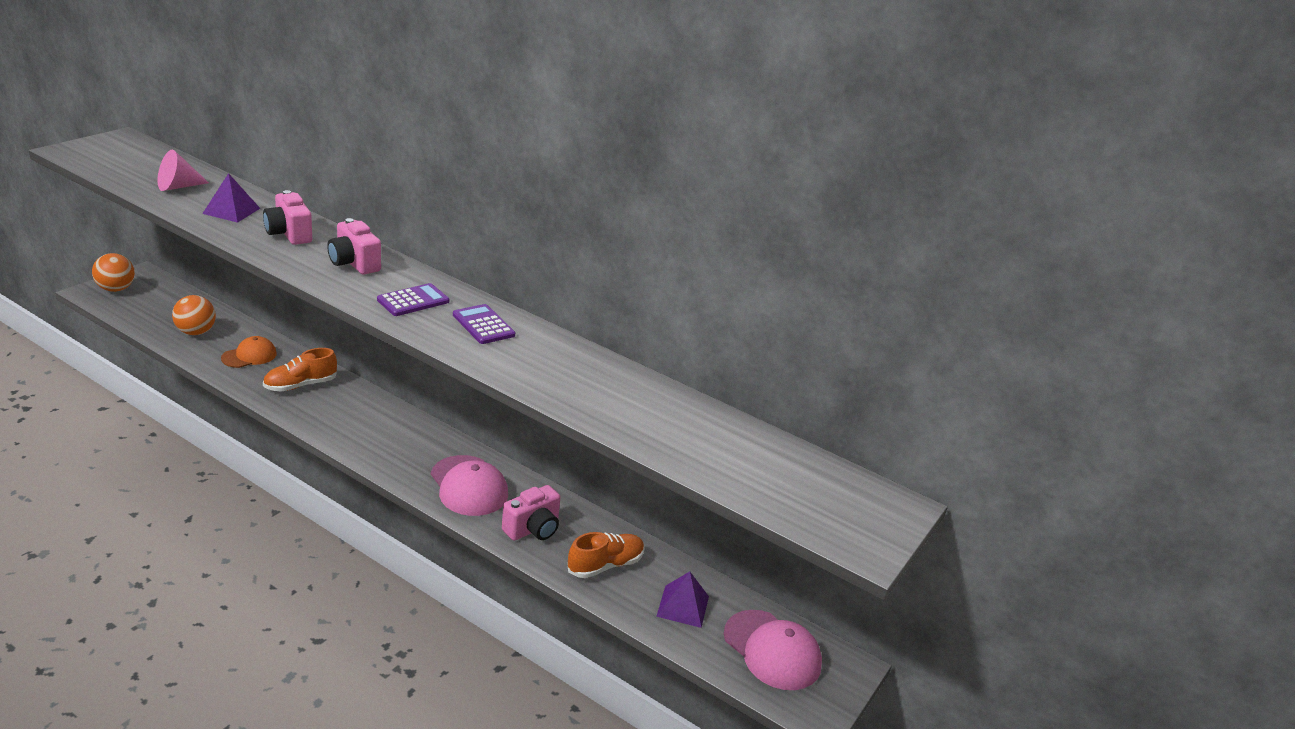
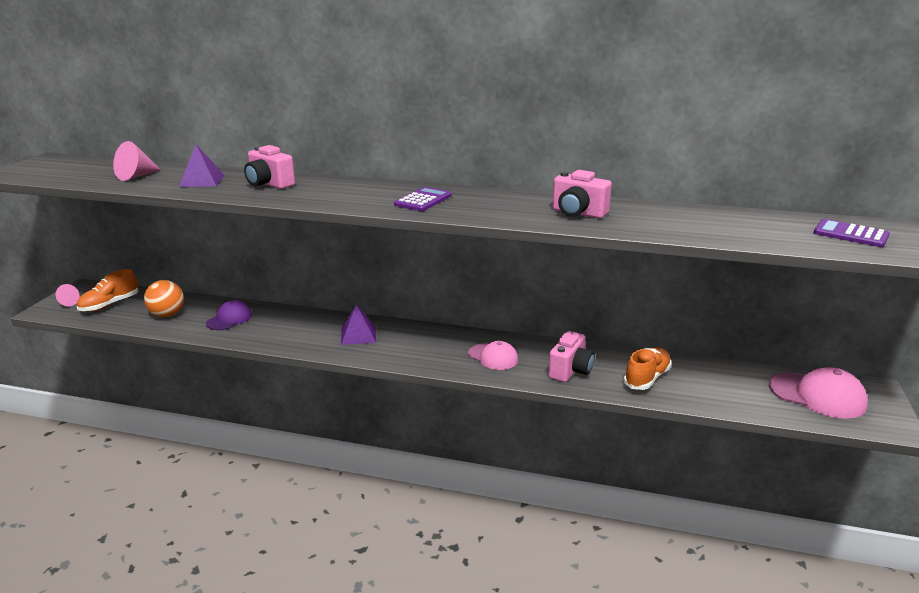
camera: 15 degrees left, 5 degrees down
(116, 289) = (67, 303): orange ball -> pink cone
(249, 356) = (229, 319): orange cap -> purple cap
(300, 385) = (292, 327): orange shoe -> orange shoe (110, 304)
(354, 263) = (346, 190): pink camera -> pink camera (578, 213)
(469, 486) = (493, 357): pink cap -> pink cap, size x0.65
(483, 325) = (496, 202): purple calculator -> purple calculator (850, 234)
(683, 606) = (728, 387): purple pyramid -> purple pyramid (358, 335)

